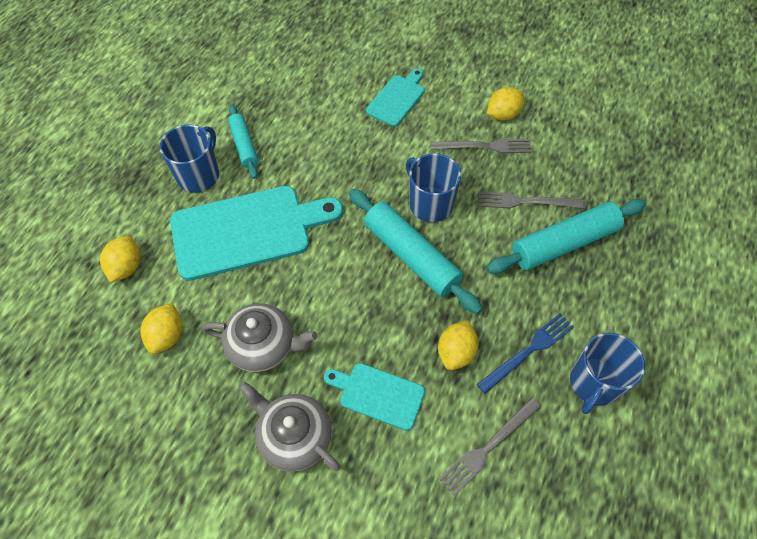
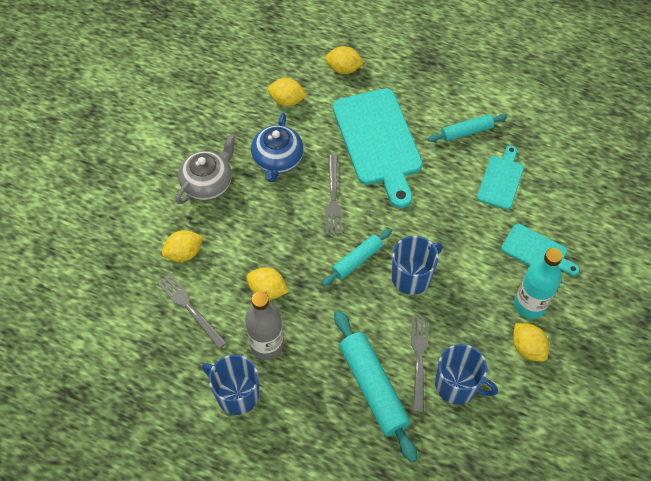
camera: 90 degrees right, 0 degrees up
(199, 175) = (432, 103): blue mug -> blue mug (457, 385)
(263, 345) = (277, 159): grey teapot -> blue teapot
(378, 394) = (235, 235): turquoise cutting board -> turquoise cutting board (501, 180)
(406, 461) = (184, 253): none -> yellow lemon
(411, 256) = (357, 260): turquoise rolling pin -> turquoise rolling pin, size x0.58
(457, 109) = (529, 305): none -> turquoise bottle
(484, 146) = (483, 327): grey fork -> grey fork (333, 197)
(528, 351) = (267, 345): blue fork -> grey bottle

